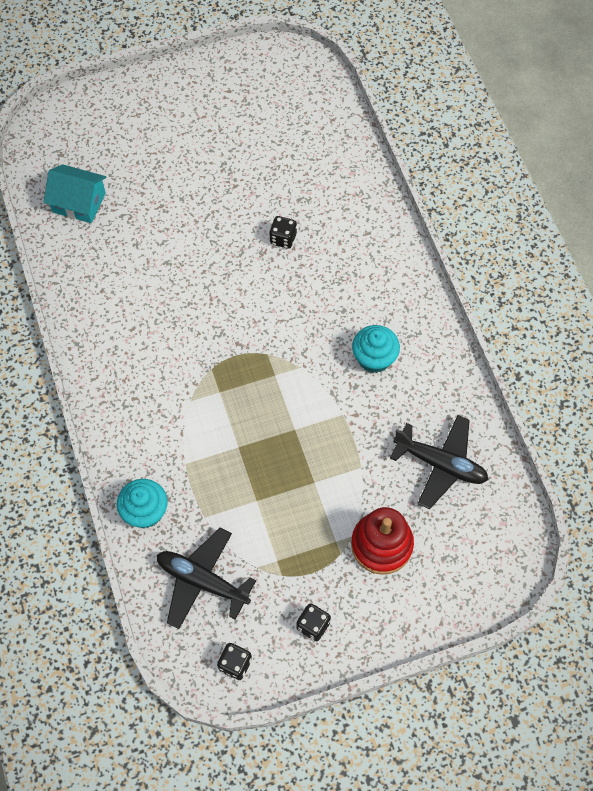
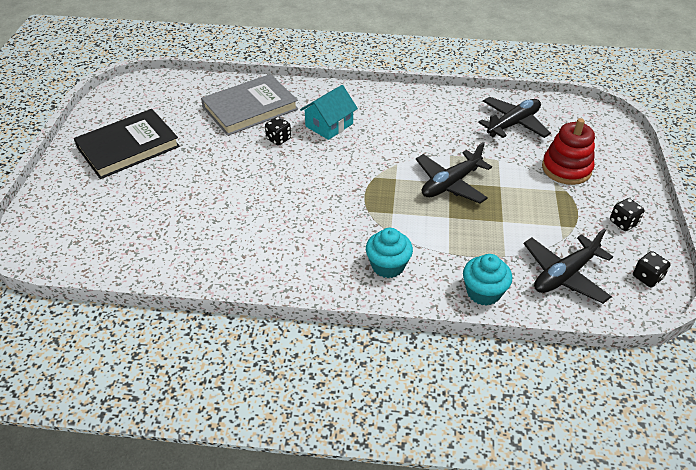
camera: 65 degrees left, 20 degrees down
(79, 202) = (140, 244): turquoise house -> turquoise house (329, 125)
(202, 117) = (128, 147): none -> black book
(292, 431) = (450, 184): none -> black plane
(322, 187) = (250, 108): none -> grey book
(374, 358) = (412, 127): turquoise cupcake -> turquoise cupcake (388, 266)

